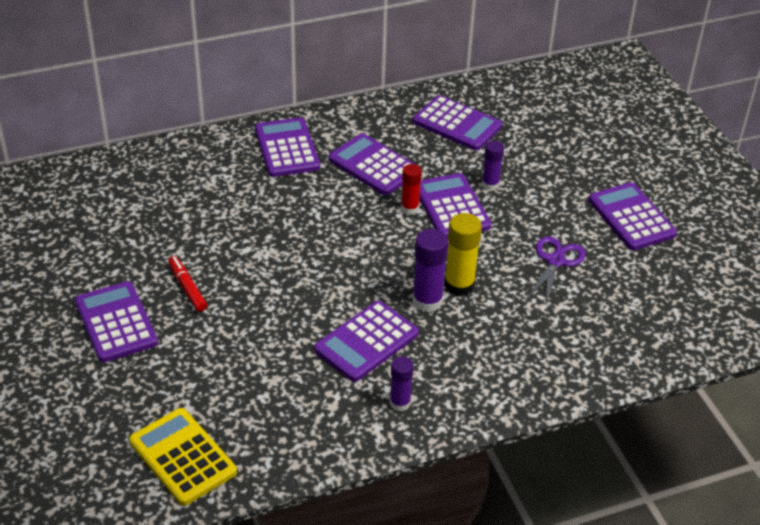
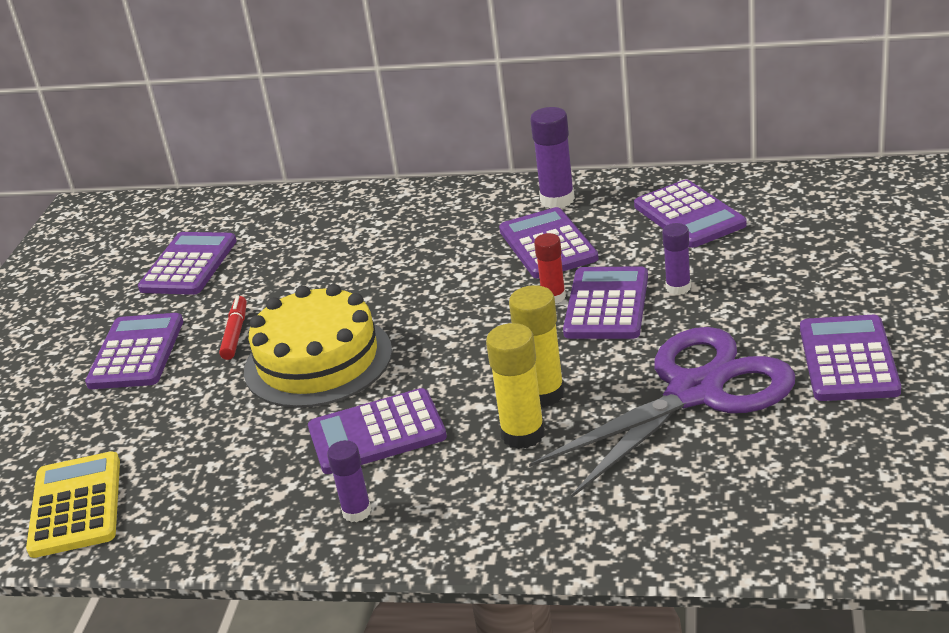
camera: 35 degrees right, 10 degrees down
(275, 296) = (318, 361): none -> yellow cake
(287, 148) = (463, 212): purple calculator -> purple calculator (188, 265)
(427, 301) = (488, 404): purple glue stick -> purple glue stick (557, 200)
(468, 318) = (523, 434): none -> yellow glue stick
(555, 261) = (695, 392): purple scissors -> purple scissors, size x2.01

